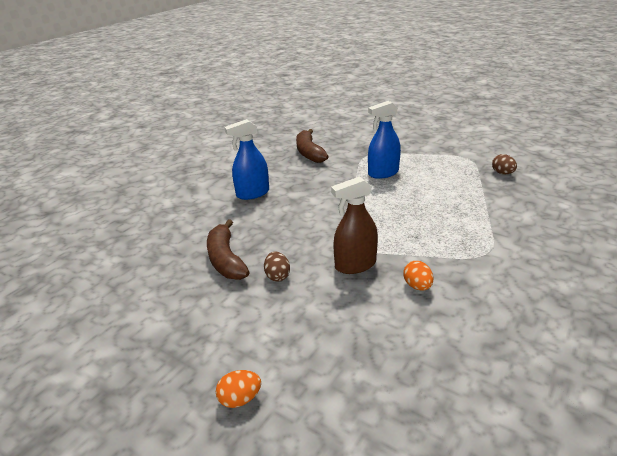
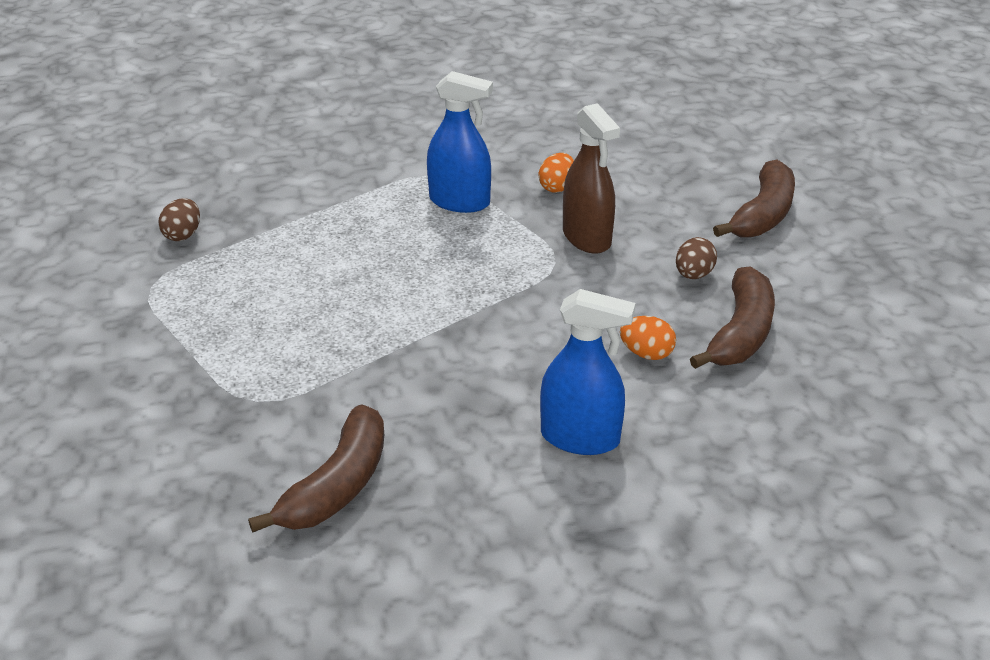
camera: 140 degrees left, 5 degrees up
(240, 399) = (833, 197): orange egg -> orange egg (646, 354)
(277, 345) = (763, 214): none -> brown banana
(355, 265) = (587, 238): brown spray bottle -> brown spray bottle turned 45 degrees clockwise
(383, 173) = (317, 340): blue spray bottle -> blue spray bottle (459, 202)

